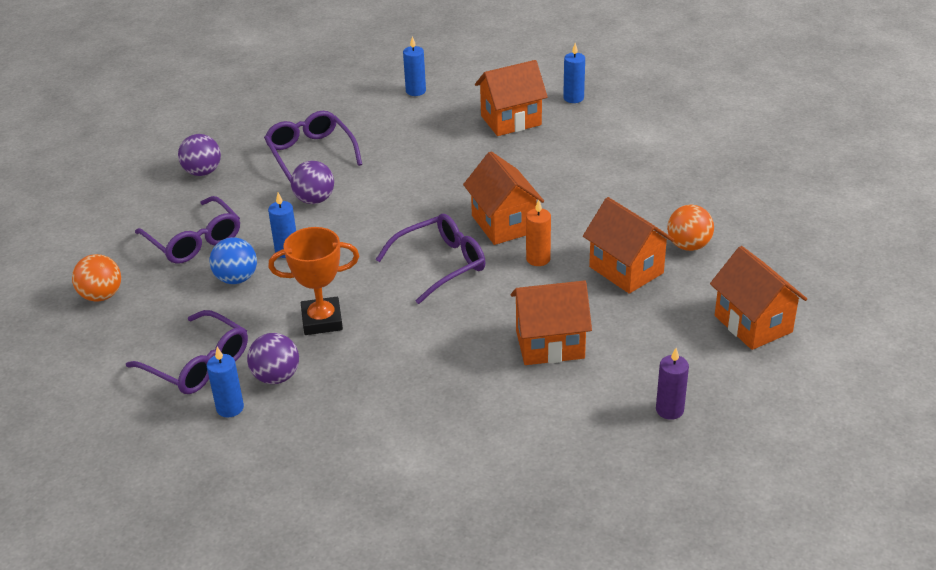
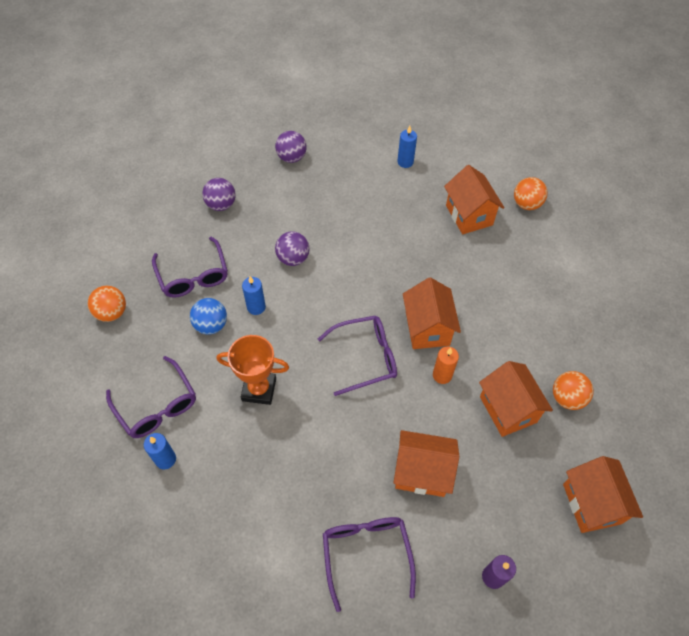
camera: 15 degrees right, 20 degrees up
(276, 377) = (208, 438): purple ball -> purple ball (291, 157)
(310, 154) = (305, 208): purple glasses -> purple glasses (366, 554)
(511, 120) = (469, 215): orange house -> orange house turned 75 degrees clockwise
(573, 98) = (526, 204): blue candle -> orange ball

